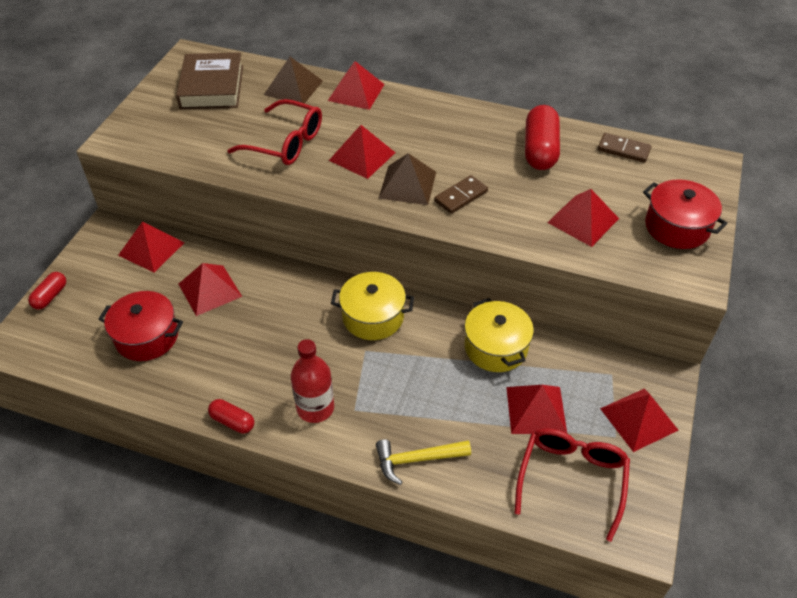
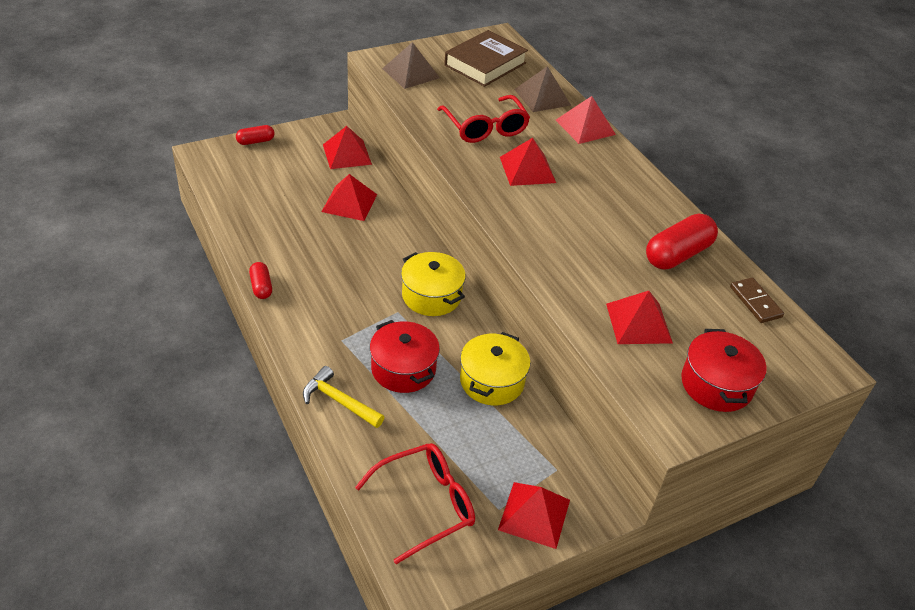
camera: 40 degrees right, 5 degrees down
(147, 337) = (277, 202): red pot -> red pot (403, 369)
(315, 408) = (319, 319): red bottle -> none
(407, 184) = (534, 208): brown pyramid -> brown pyramid (411, 73)
(460, 196) = (563, 241): brown domino -> none
(536, 410) = (463, 442): red pyramid -> none

